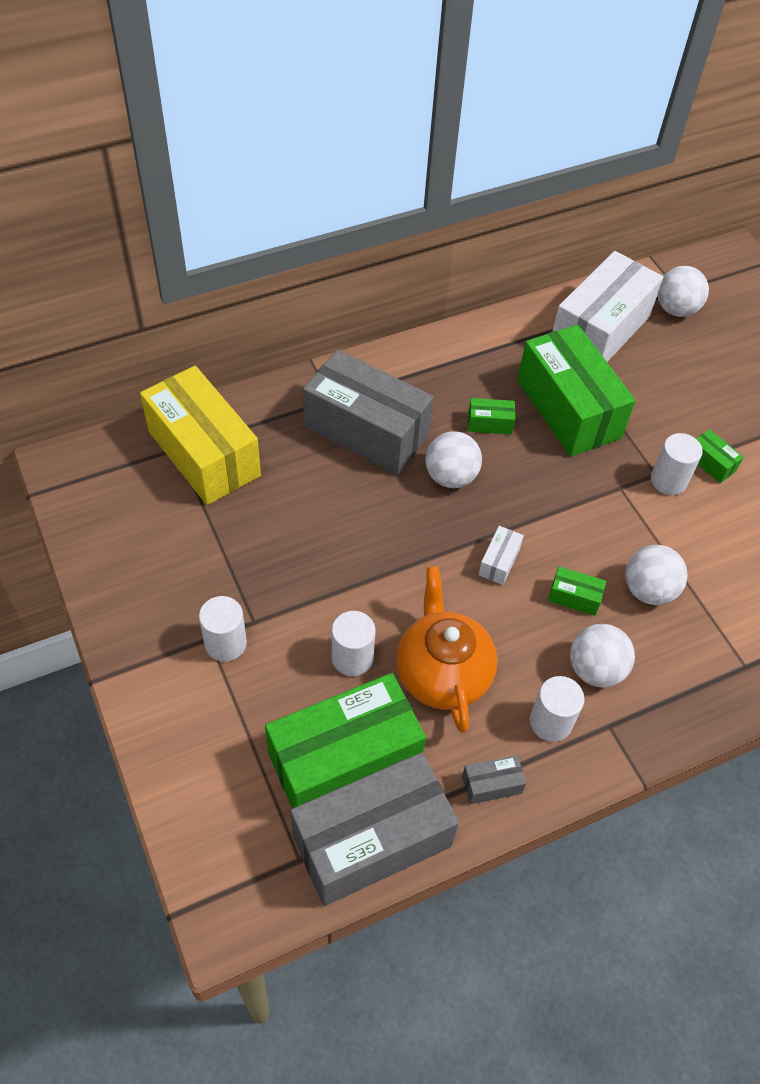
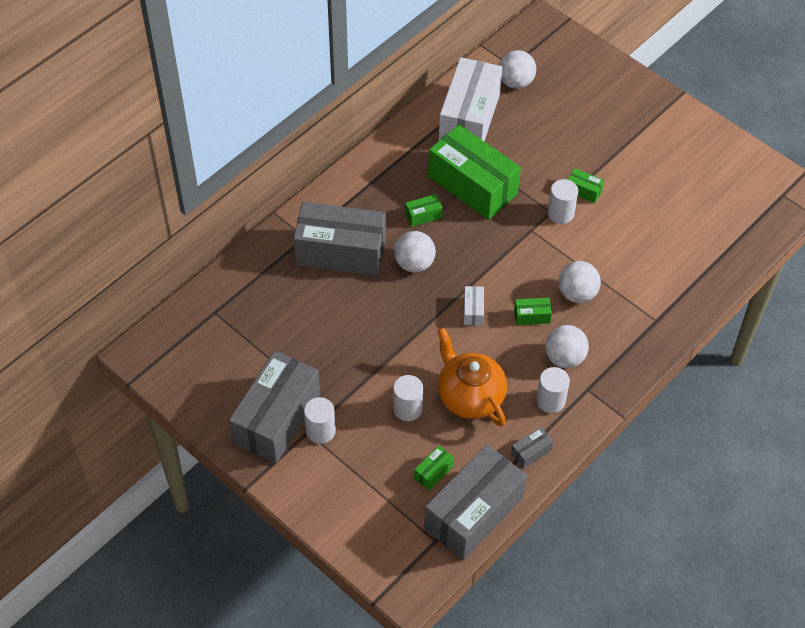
camera: 20 degrees left, 0 degrees up
(180, 605) = (276, 418): none -> grey box
(204, 453) = (235, 309): yellow box -> none
(344, 759) = (433, 472): green box -> green box, size x0.40

